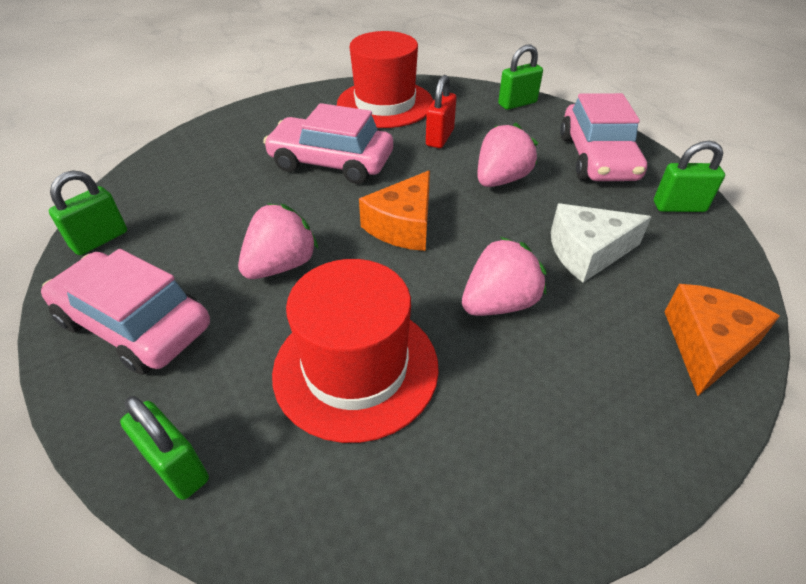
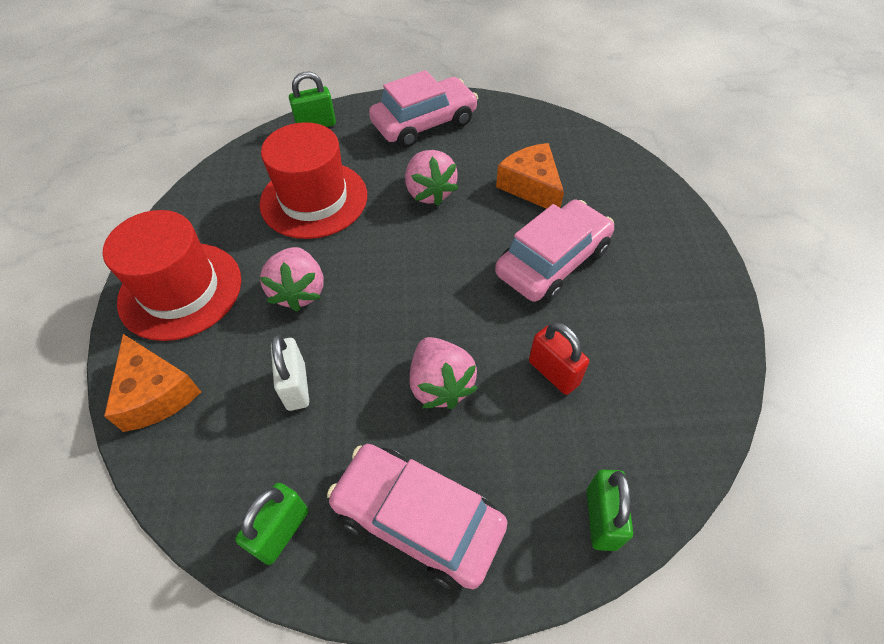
camera: 120 degrees right, 10 degrees up
(100, 240) = (520, 117): green padlock -> none
(385, 104) = (663, 355): red hat -> red hat (180, 290)
(403, 226) = (424, 275): orange cheese -> orange cheese (531, 186)
(587, 252) = (296, 386): white cheese -> white padlock

